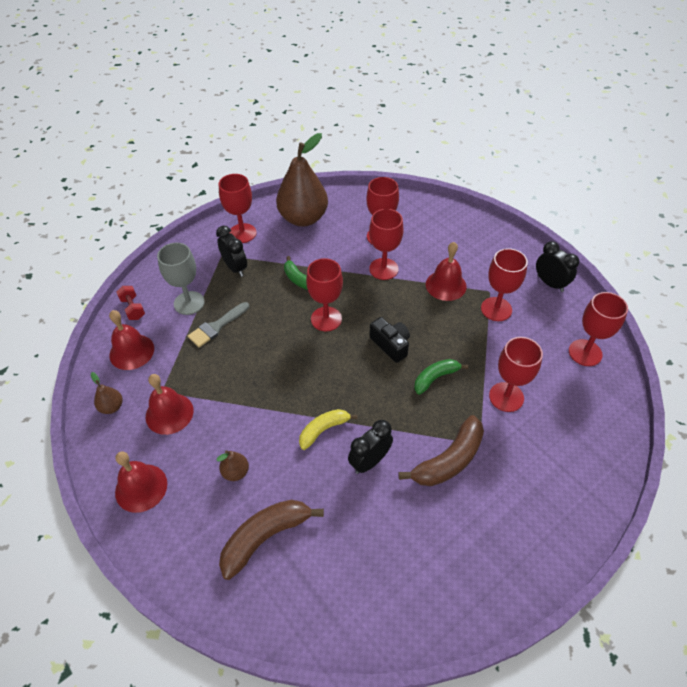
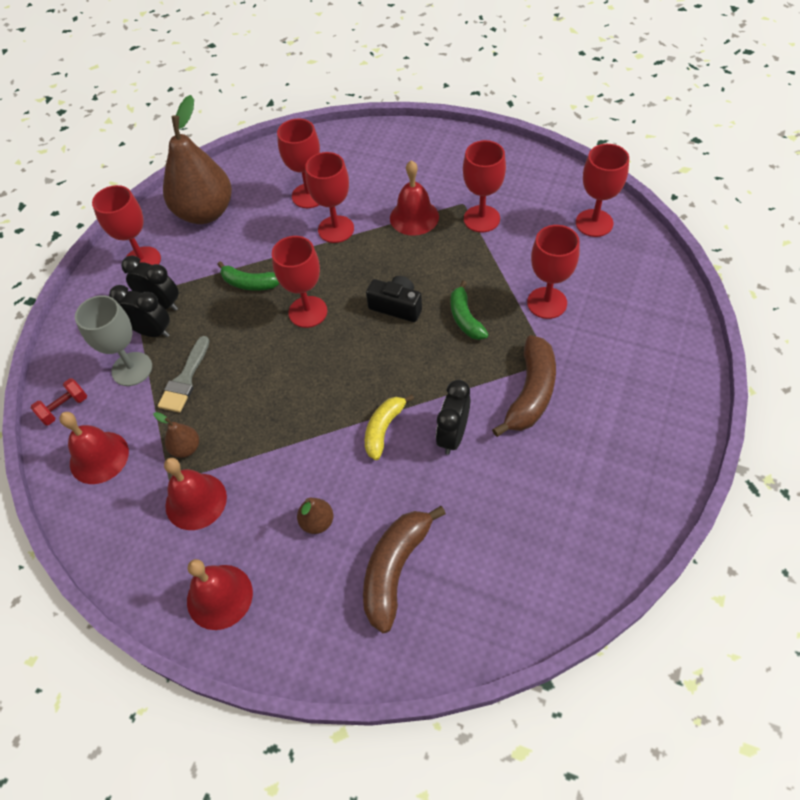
camera: 25 degrees left, 5 degrees up
(112, 407) = (119, 530): brown pear -> brown pear (186, 448)
(133, 308) = (64, 408): red dumbbell -> red dumbbell turned 75 degrees counterclockwise
(435, 378) = (465, 318): green banana -> green banana turned 45 degrees counterclockwise
(550, 283) = (518, 168): black clock -> black clock (151, 331)

